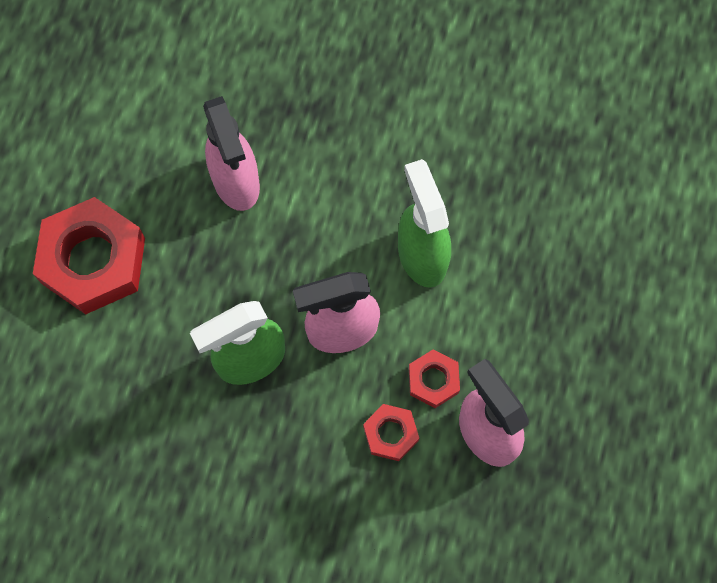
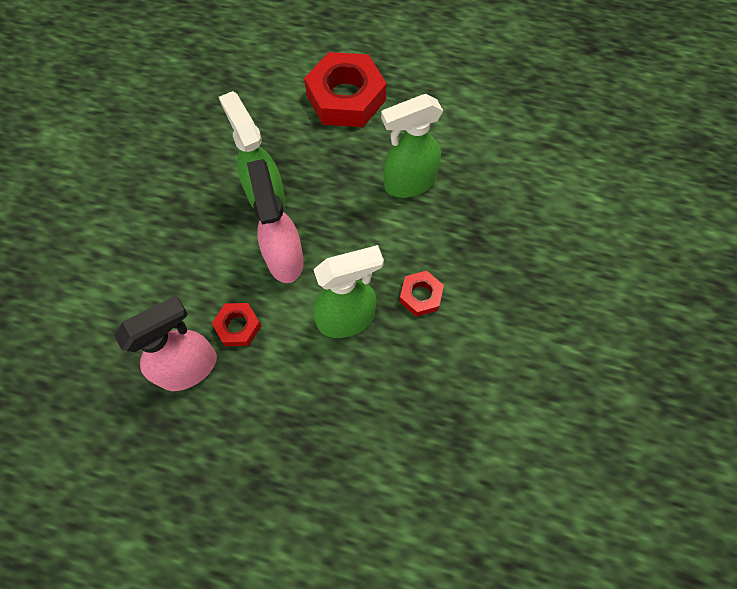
camera: 90 degrees right, 5 degrees down
(236, 182) = (408, 183): pink spray bottle -> green spray bottle
(390, 434) = (198, 293): red nut -> red nut (420, 296)

